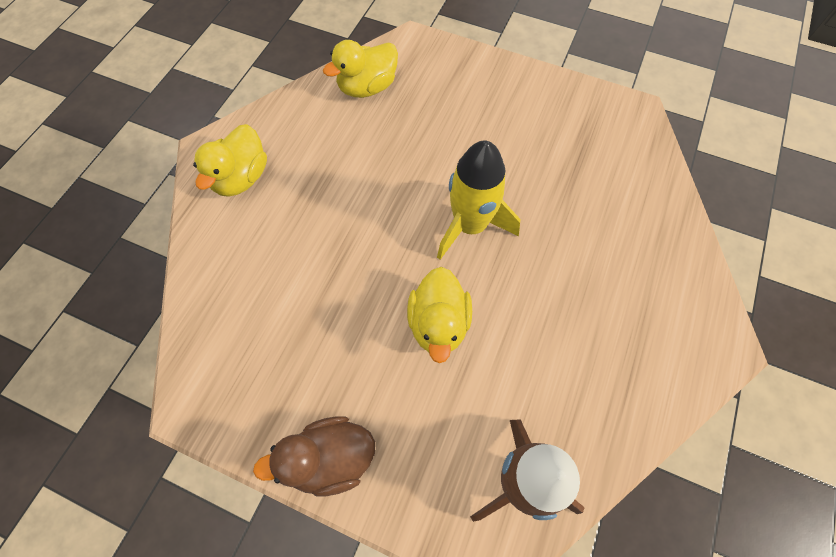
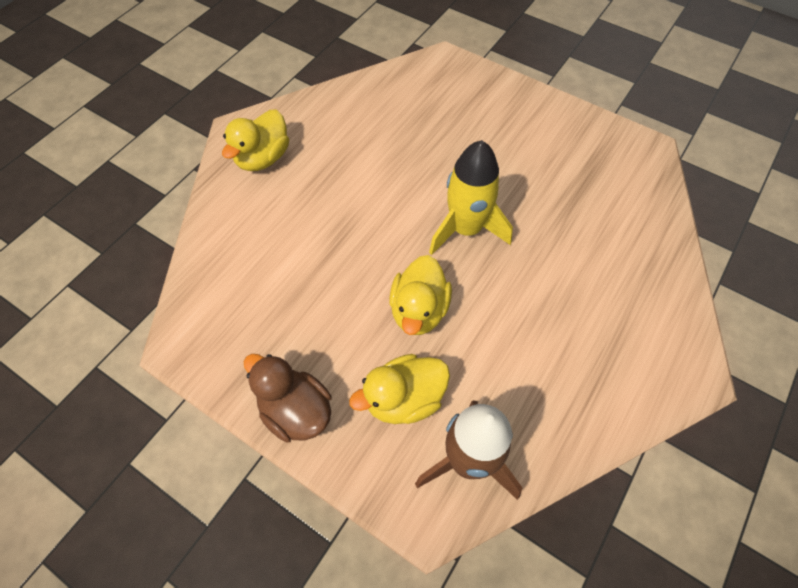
camera: 10 degrees right, 5 degrees down
(330, 459) = (296, 411): brown duck -> brown duck turned 45 degrees clockwise
(367, 87) = (393, 95): yellow duck -> yellow duck (404, 399)

